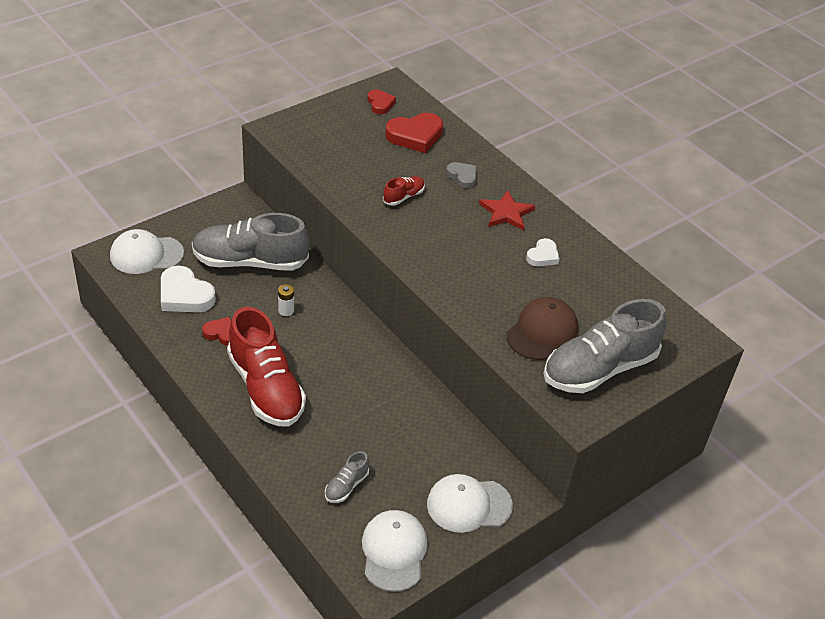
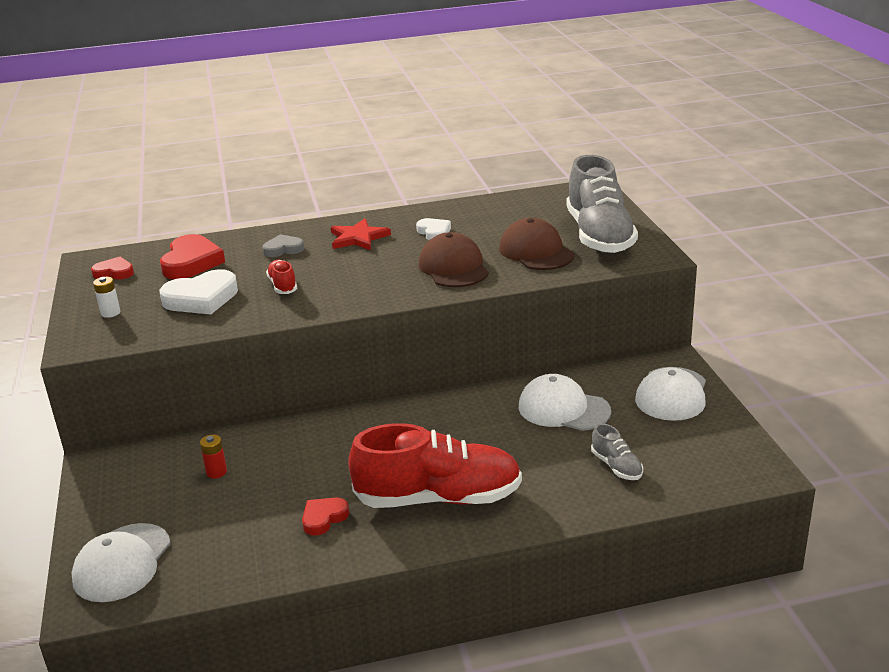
camera: 60 degrees left, 15 degrees down
(185, 295) = (230, 539): white heart -> white heart (201, 299)
(250, 262) = (216, 472): grey shoe -> red battery
(286, 310) = (322, 459): white battery -> white battery (110, 313)
(394, 552) = (717, 452): white cap -> white cap (563, 409)
(484, 285) = (453, 267): none -> brown cap

